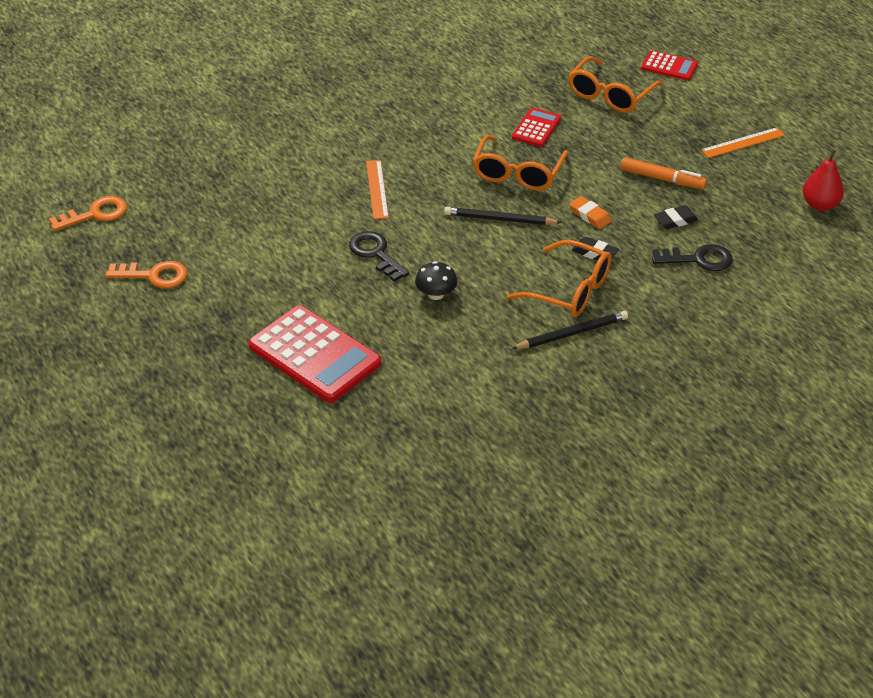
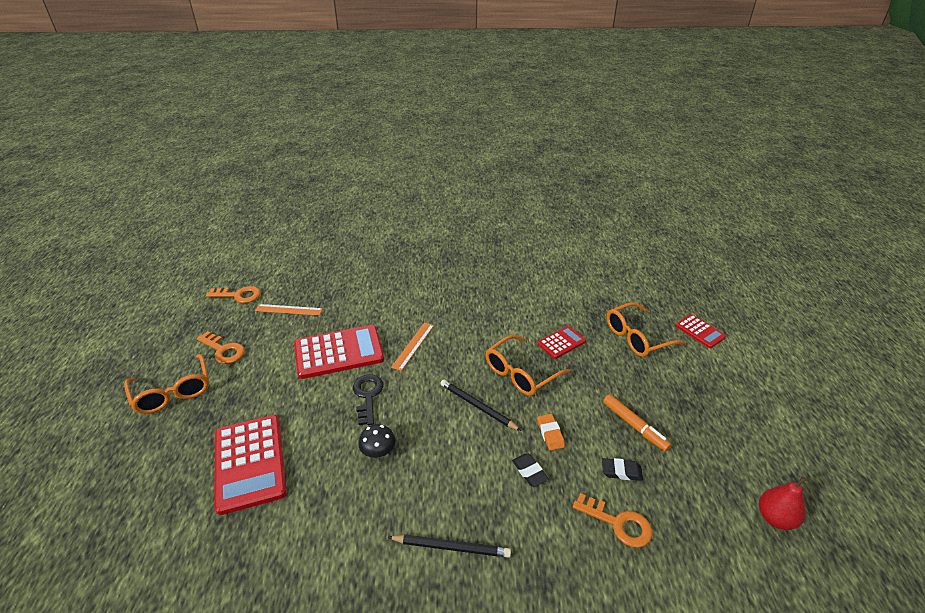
camera: 30 degrees right, 5 degrees down
(298, 226) = (339, 352): none -> red calculator
(570, 290) = (482, 500): orange glasses -> orange glasses (173, 392)
(699, 259) = (618, 523): black key -> orange key
(743, 143) = (728, 421): orange ruler -> orange ruler (289, 310)

